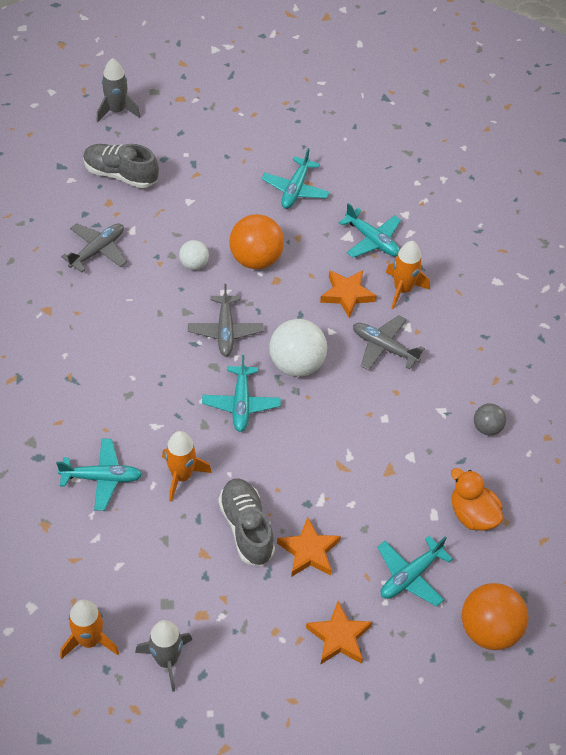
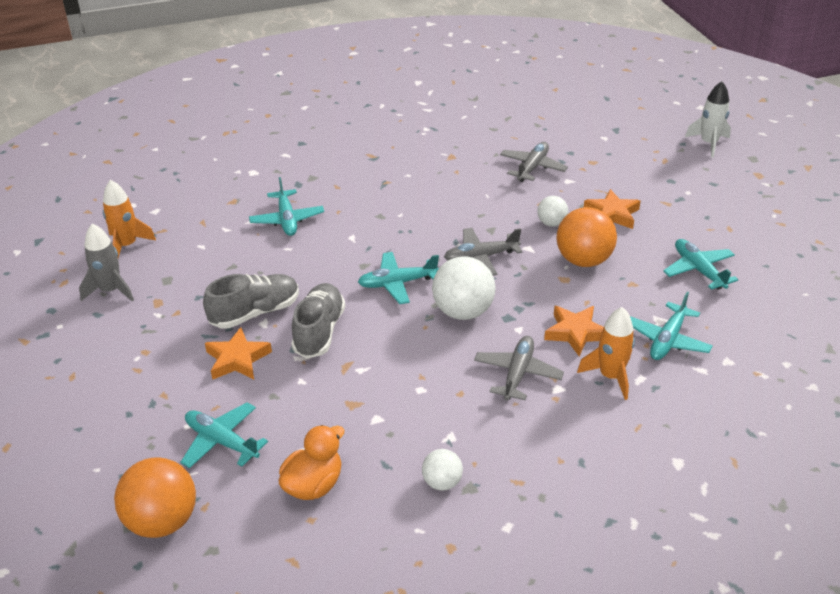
camera: 80 degrees right, 15 degrees down
(97, 250) = (532, 167): grey plane -> grey plane turned 90 degrees counterclockwise
(117, 111) = (708, 143): grey rocket -> white rocket
(121, 174) = (631, 161): grey shoe -> grey shoe (319, 331)
(181, 476) = (302, 262): orange rocket -> none
(295, 189) = (698, 270): turquoise plane -> turquoise plane turned 60 degrees clockwise
(339, 637) = (142, 397): orange star -> orange star (612, 214)
(487, 427) = (442, 482): grey ball -> white ball

